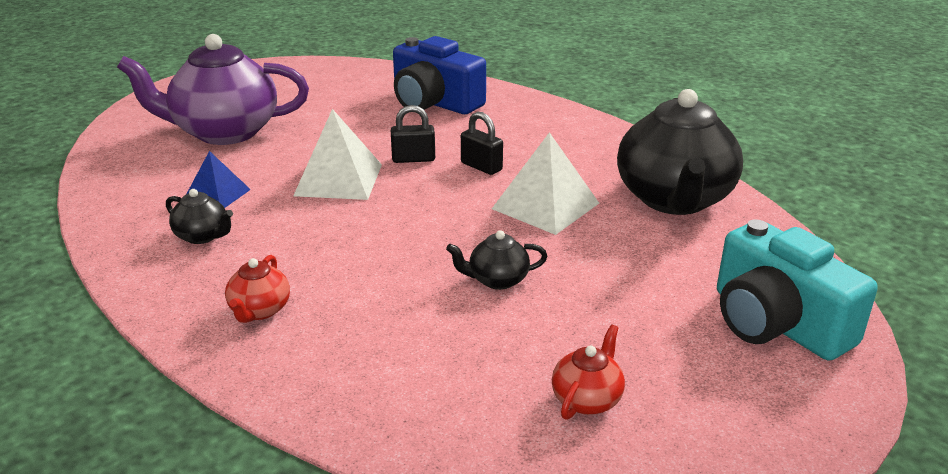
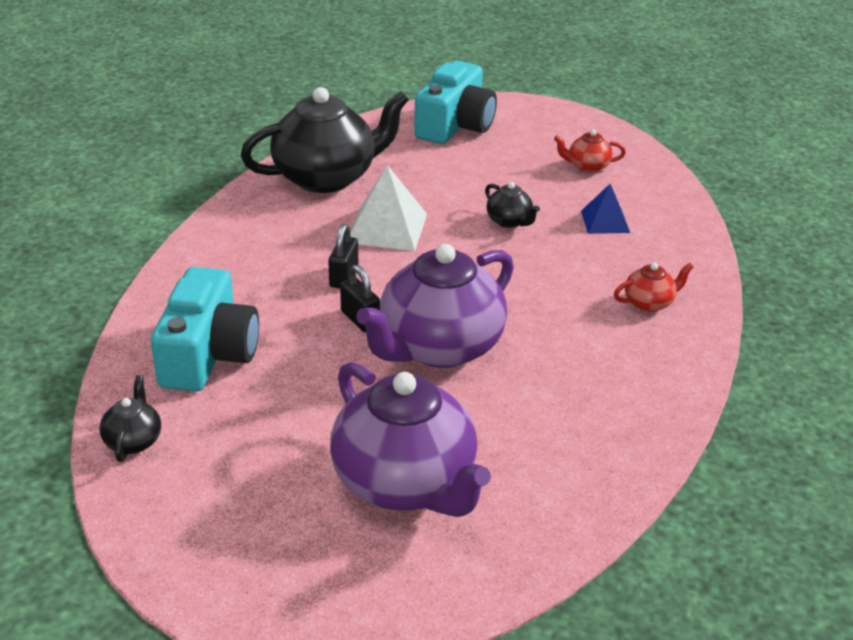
camera: 120 degrees left, 5 degrees up
(203, 236) = (601, 380): black teapot -> black teapot (133, 441)
(217, 195) = (534, 410): blue pyramid -> blue pyramid (605, 221)
(338, 179) = (439, 348): white pyramid -> purple teapot
(434, 102) = (208, 355): blue camera -> turquoise camera

